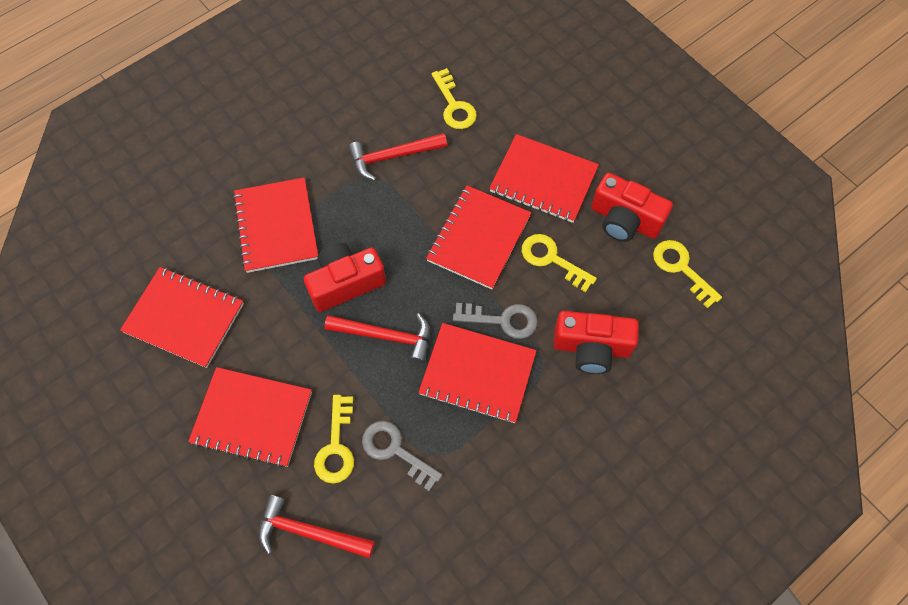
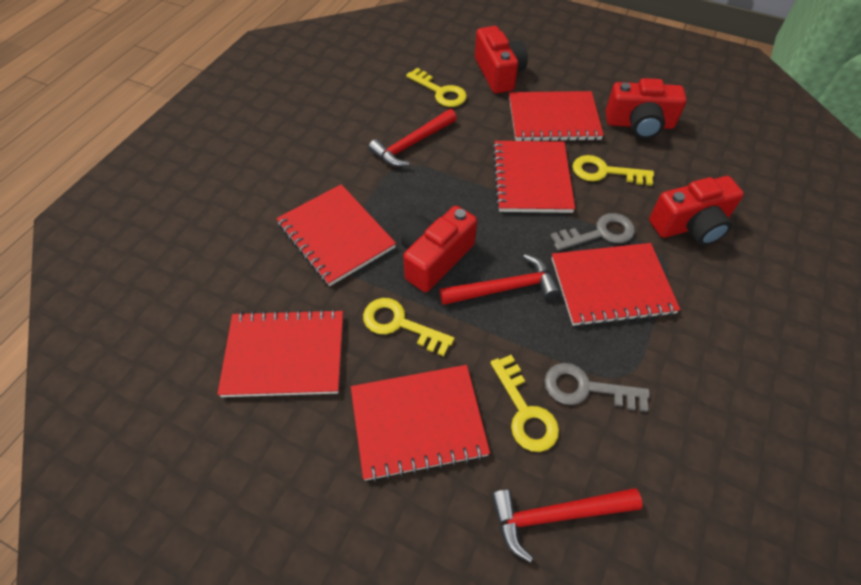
camera: 25 degrees left, 10 degrees down
(525, 104) = (498, 73): none -> red camera
(681, 268) = (710, 141): yellow key -> yellow key (400, 324)

